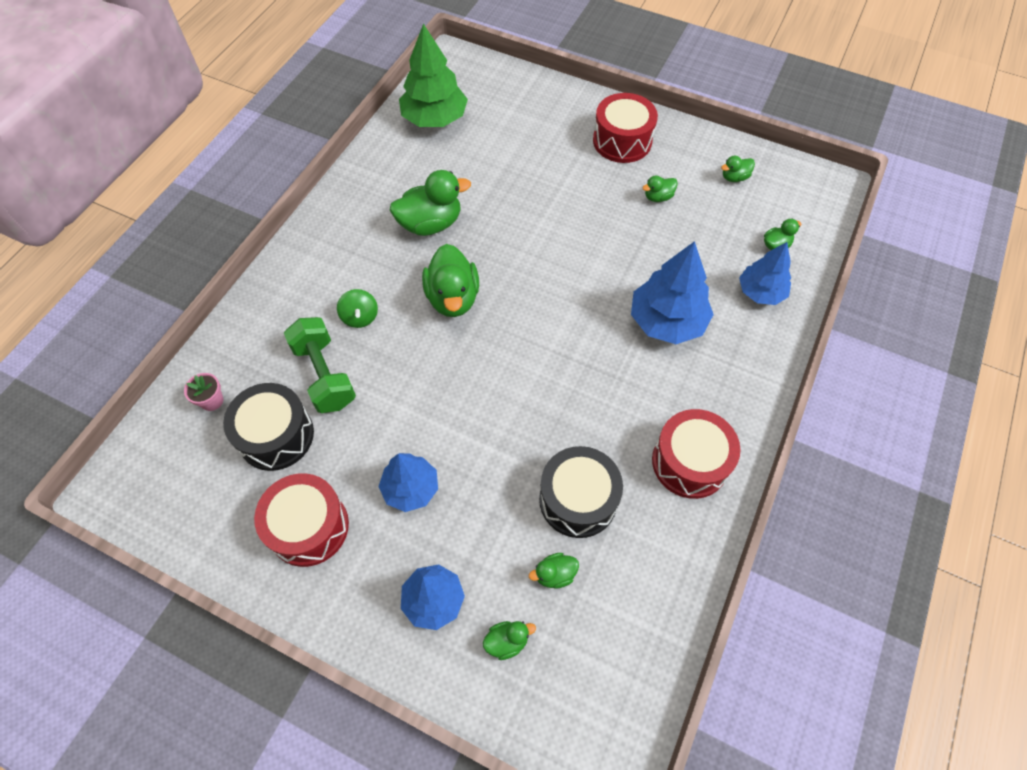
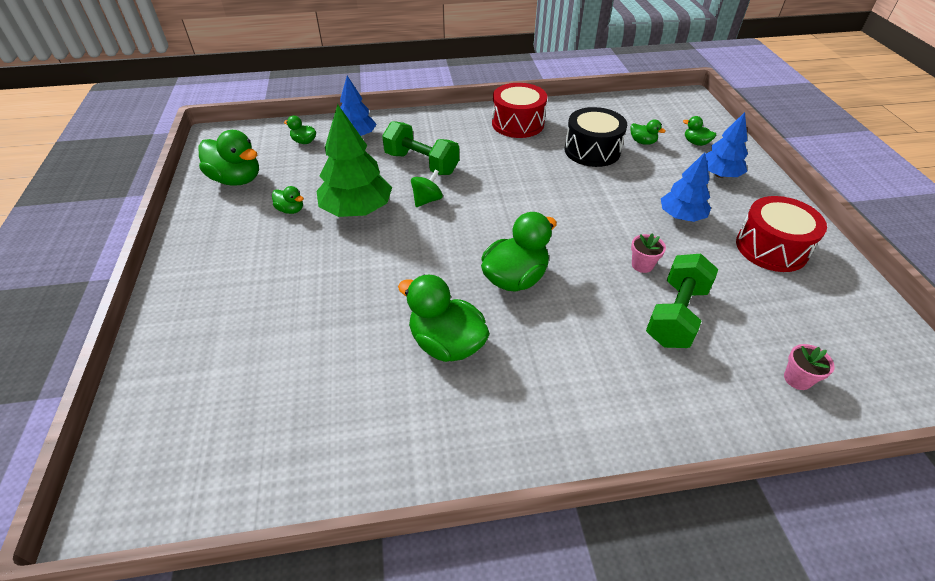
camera: 125 degrees left, 15 degrees down
(276, 435) = (754, 310): black drum -> none
(360, 317) = (601, 329): green spinning top -> green spinning top (427, 200)
(387, 397) = (642, 265): none -> pink flower pot
(434, 119) = (269, 445): green tree -> green tree (357, 210)
(622, 141) = (222, 259): red drum -> none
(667, 321) = (421, 163): blue tree -> green dumbbell
(734, 177) = (237, 179): green duck -> green duck, size x2.03

